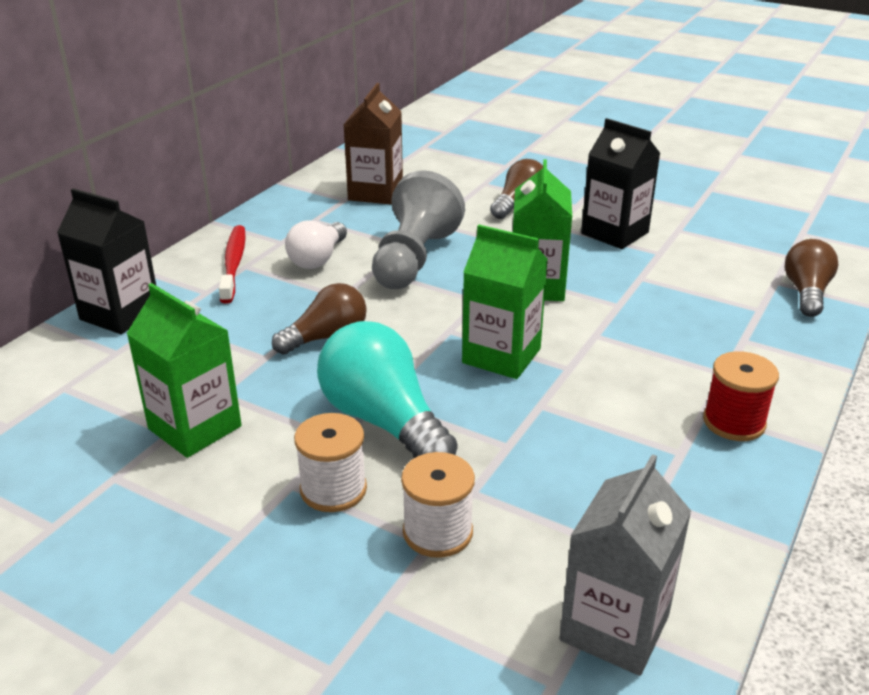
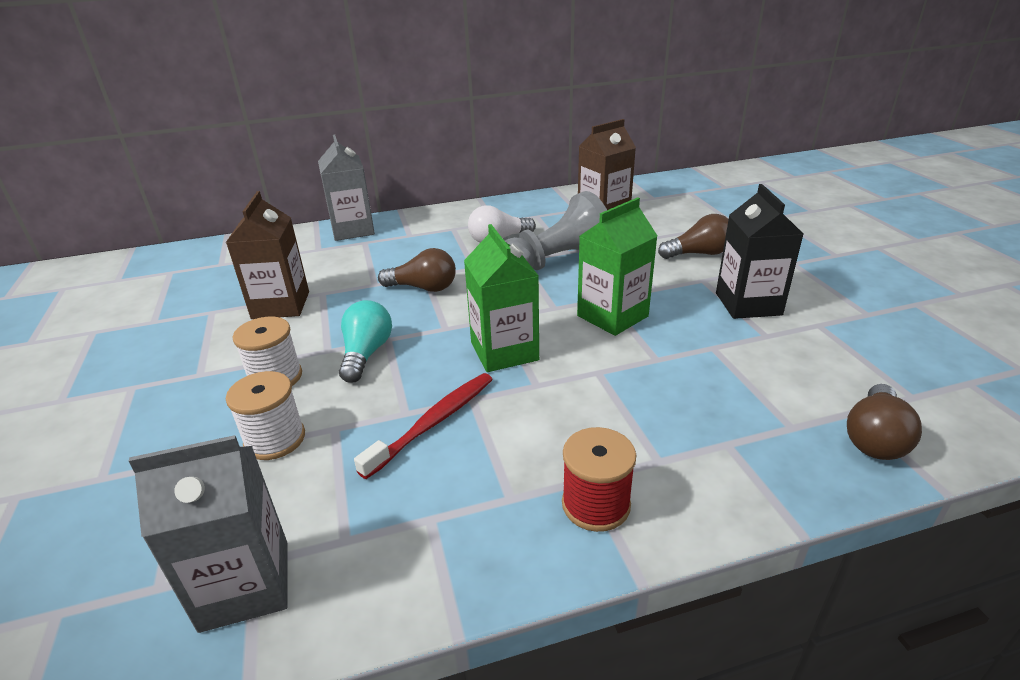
camera: 45 degrees right, 0 degrees up
(120, 314) = (352, 230): black carton -> grey carton
(195, 427) = (281, 305): green carton -> brown carton
(234, 264) = (449, 225): red toothbrush -> red toothbrush (433, 423)
(384, 421) = (366, 354): turquoise light bulb -> turquoise light bulb, size x0.63
(806, 293) = (875, 438): brown light bulb -> brown light bulb turned 150 degrees clockwise

